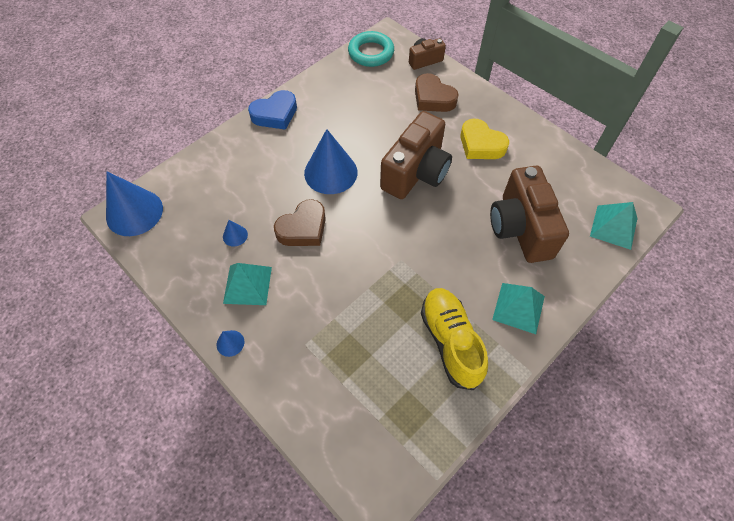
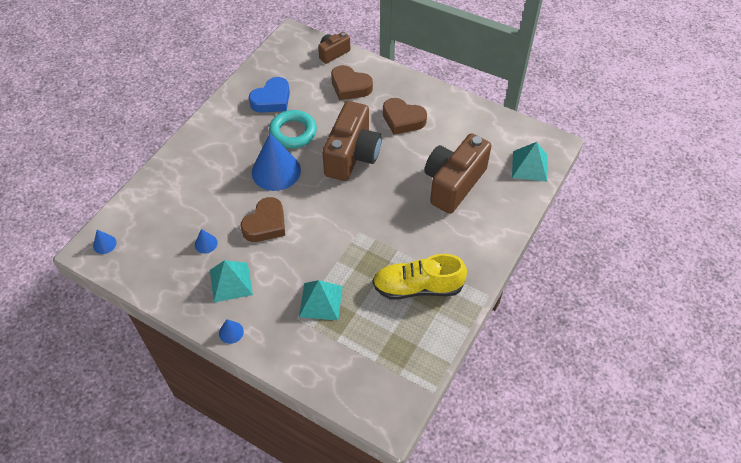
camera: 15 degrees left, 5 degrees down
(134, 212) = (104, 244): blue cone -> blue cone, size x0.43
(275, 114) = (208, 129): blue heart -> blue heart (272, 100)
(371, 53) = (281, 55): turquoise ring -> turquoise ring (293, 132)
(450, 342) = (417, 287): yellow shoe -> yellow shoe turned 60 degrees counterclockwise
(481, 144) = (403, 119): yellow heart -> brown heart
(518, 307) = (466, 248): turquoise pyramid -> turquoise pyramid (320, 301)
(520, 228) = (453, 184): brown camera -> brown camera turned 60 degrees clockwise

